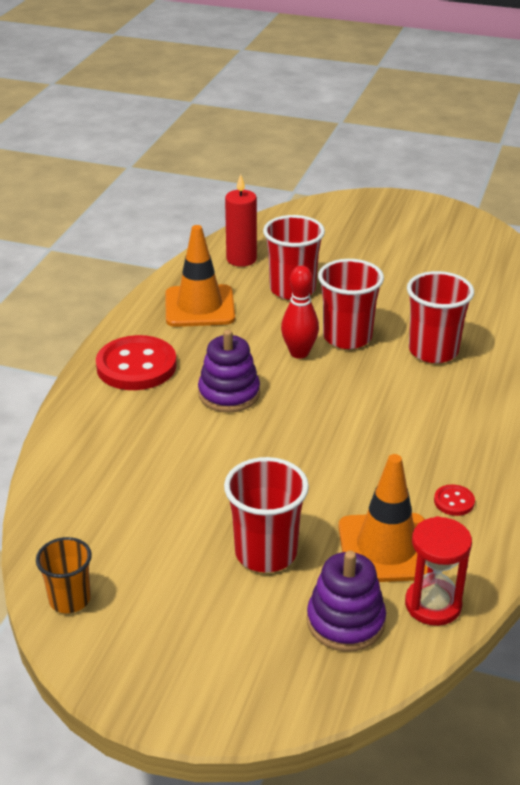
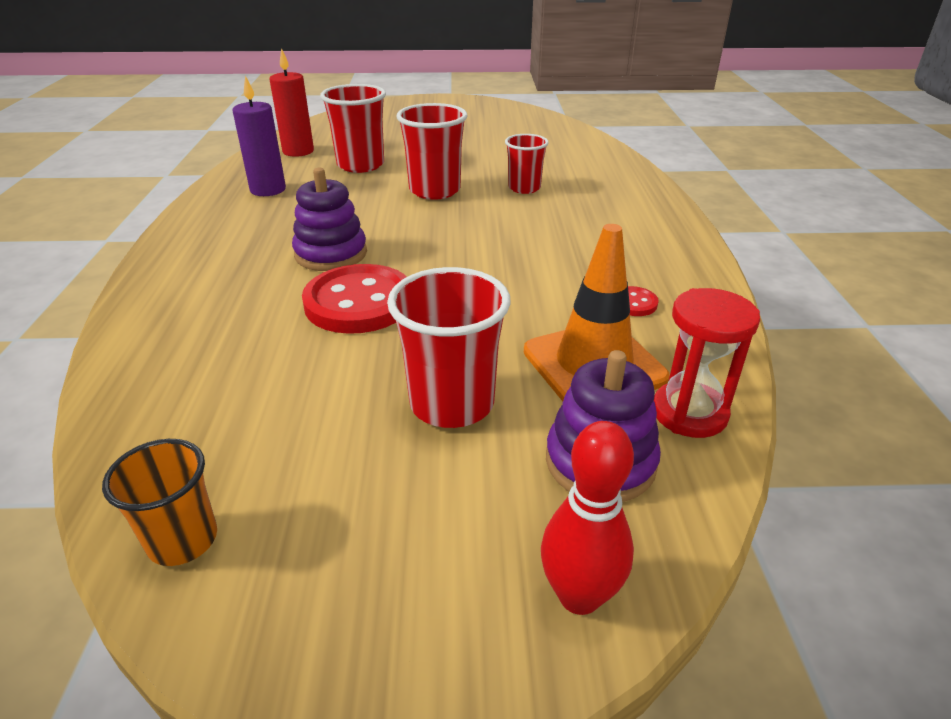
camera: 20 degrees left, 0 degrees up
(136, 366) = (211, 247): red button -> red button (359, 302)
(199, 306) = (268, 190): orange traffic cone -> purple candle
(299, 353) = (392, 209): red bowling pin -> red bowling pin (579, 596)
(433, 351) = (524, 188): red cup -> red cup, size x0.64

